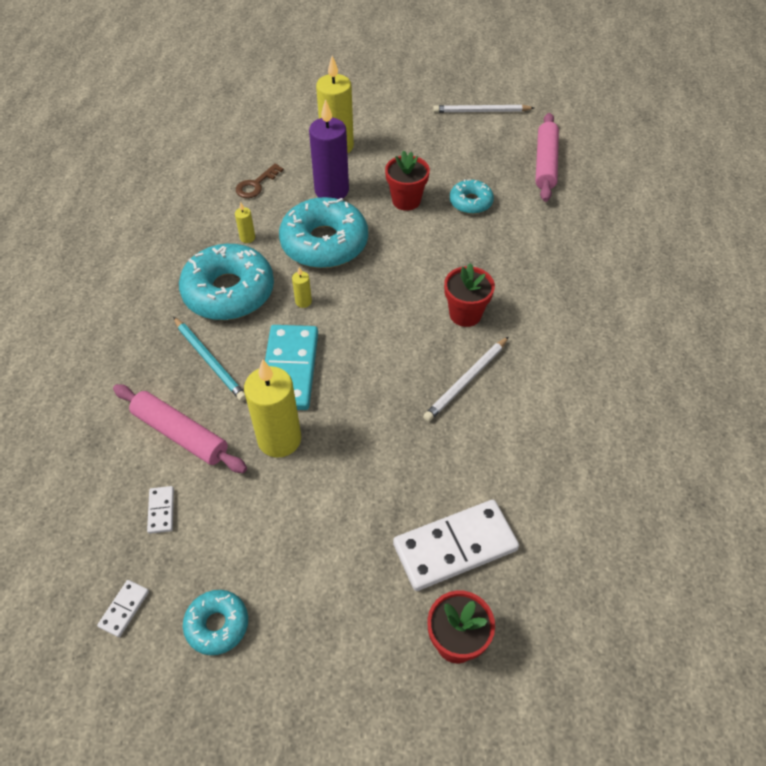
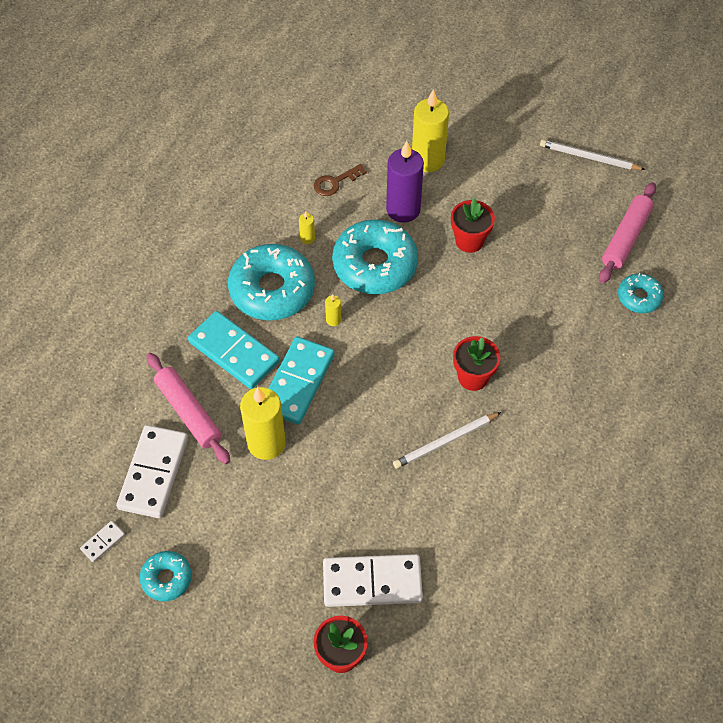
camera: 20 degrees right, 5 degrees up
(161, 510) = (153, 473): white domino -> white domino, size x2.29
(210, 360) = (234, 352): turquoise pencil -> turquoise domino
(470, 202) = (531, 261): turquoise donut -> turquoise donut (639, 297)

